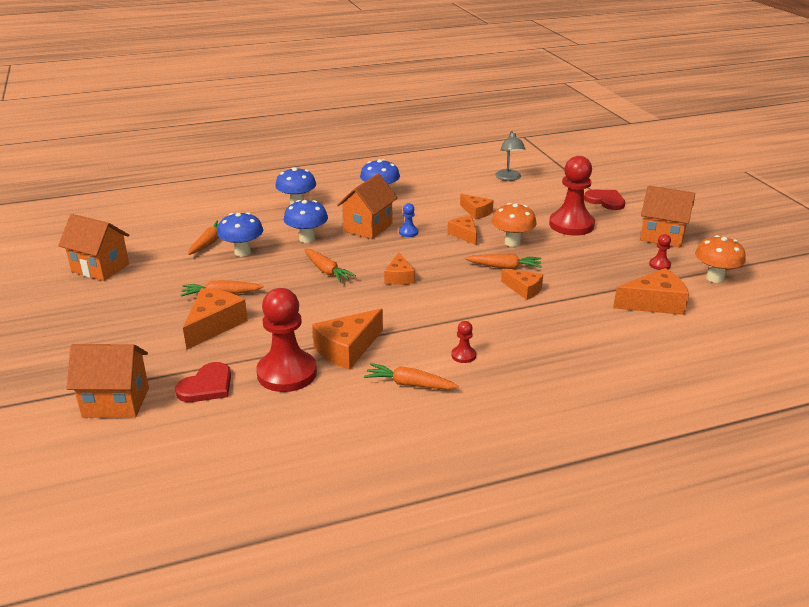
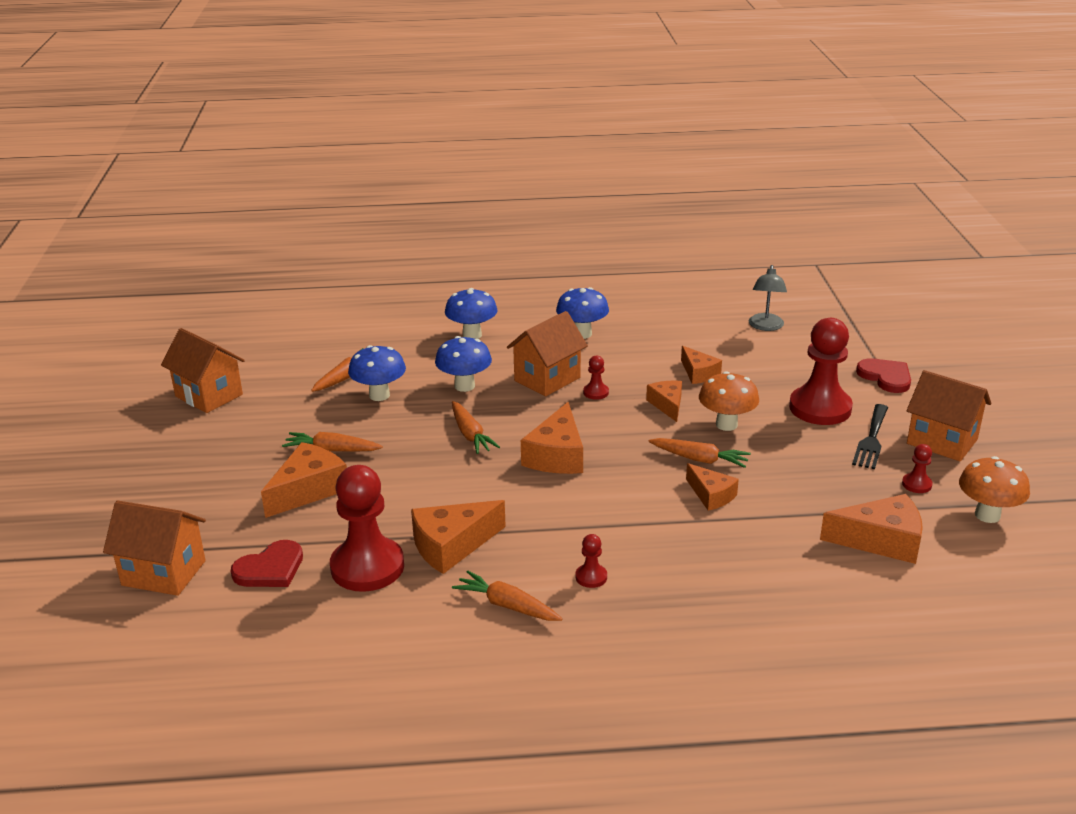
camera: 15 degrees right, 0 degrees up
(399, 277) = (557, 455): orange cheese -> orange cheese, size x1.60
(408, 232) = (596, 392): blue pawn -> red pawn
(615, 240) = (871, 439): none -> black fork

